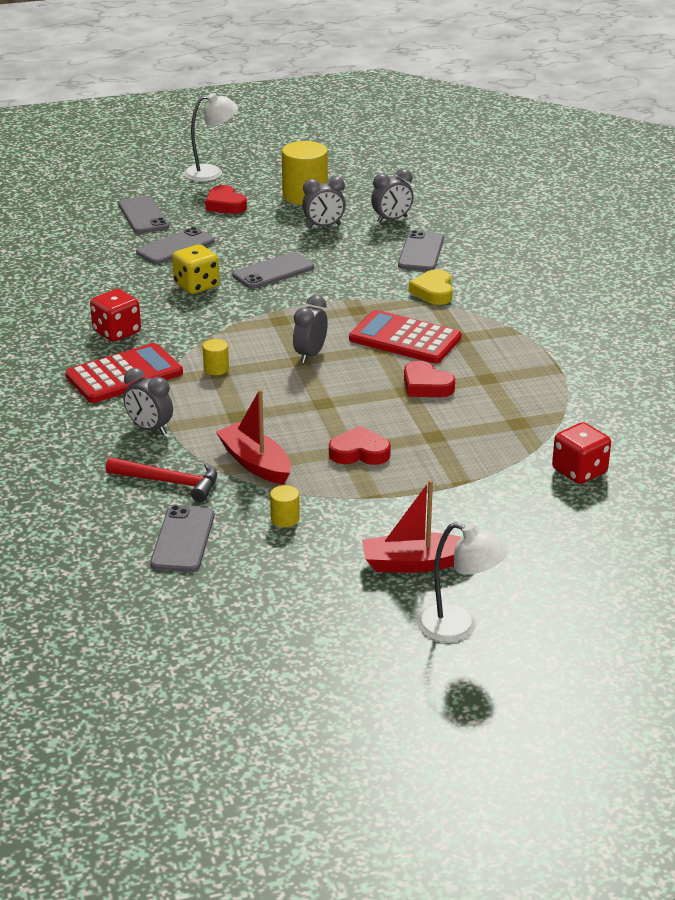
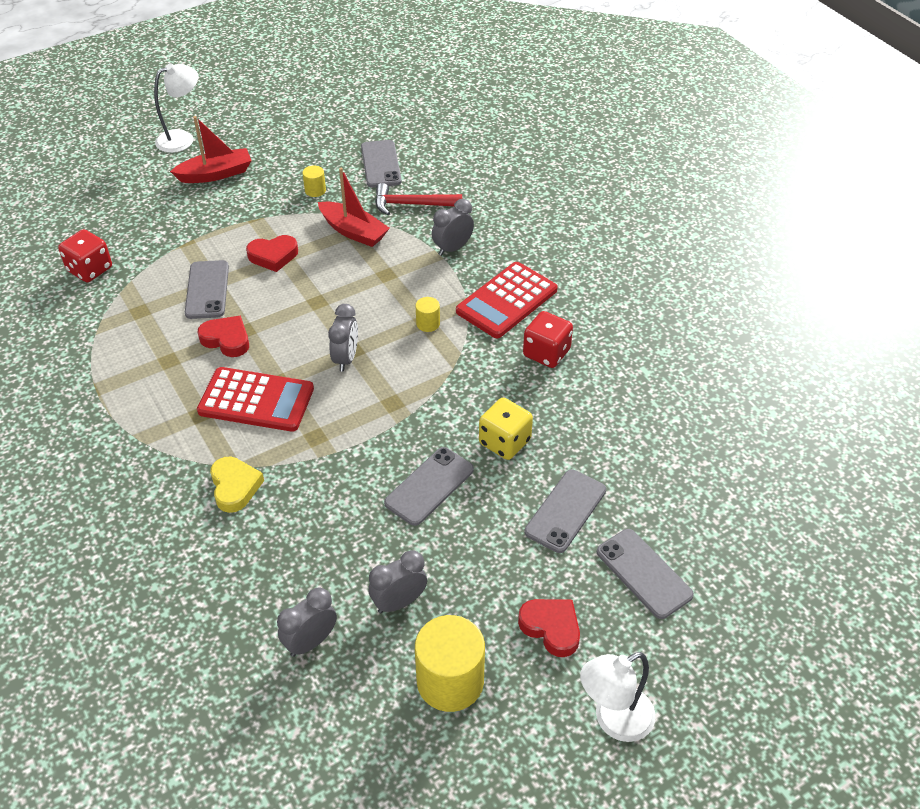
camera: 165 degrees right, 15 degrees up
(149, 429) = (452, 248): grey clock -> grey clock turned 60 degrees counterclockwise
(421, 252) = (260, 568): grey phone -> grey phone (207, 290)
(459, 627) = (182, 139): white lamp -> white lamp turned 135 degrees clockwise

